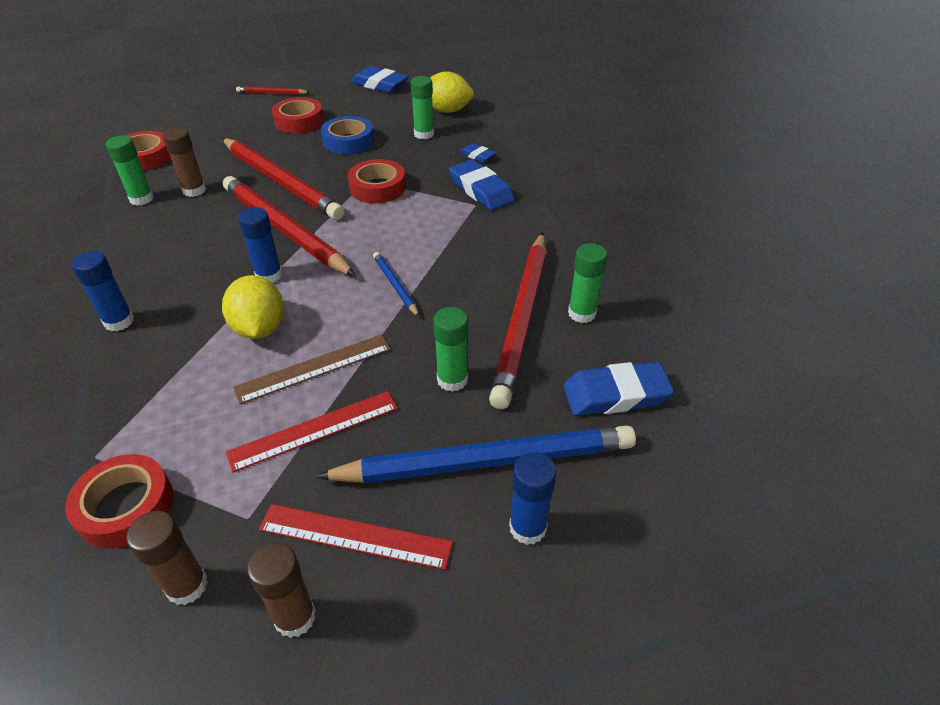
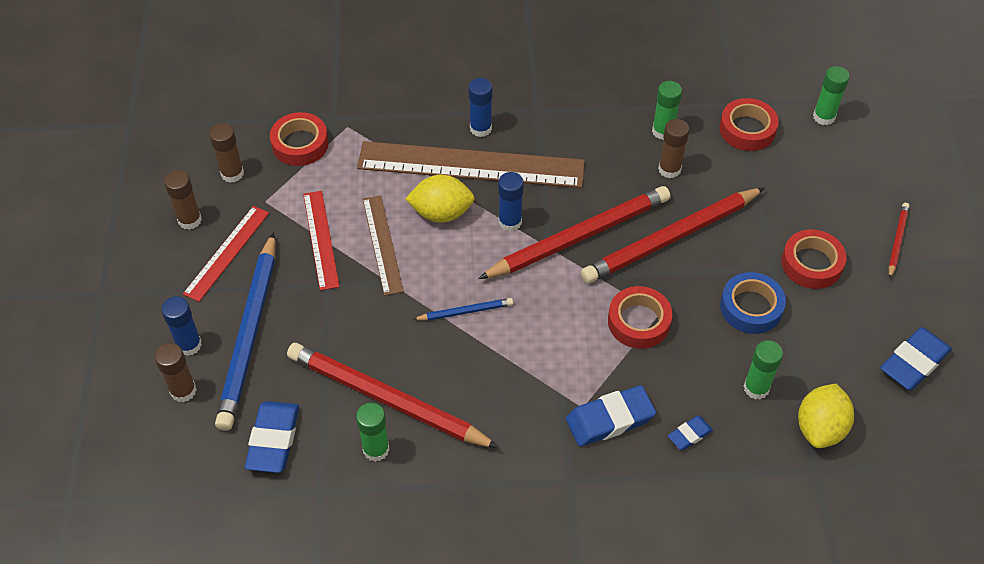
camera: 105 degrees right, 10 degrees up
(181, 319) = (471, 165): none -> brown ruler
(452, 380) = (335, 330): green glue stick -> green glue stick (824, 117)
(599, 508) = (183, 391): none -> brown glue stick

